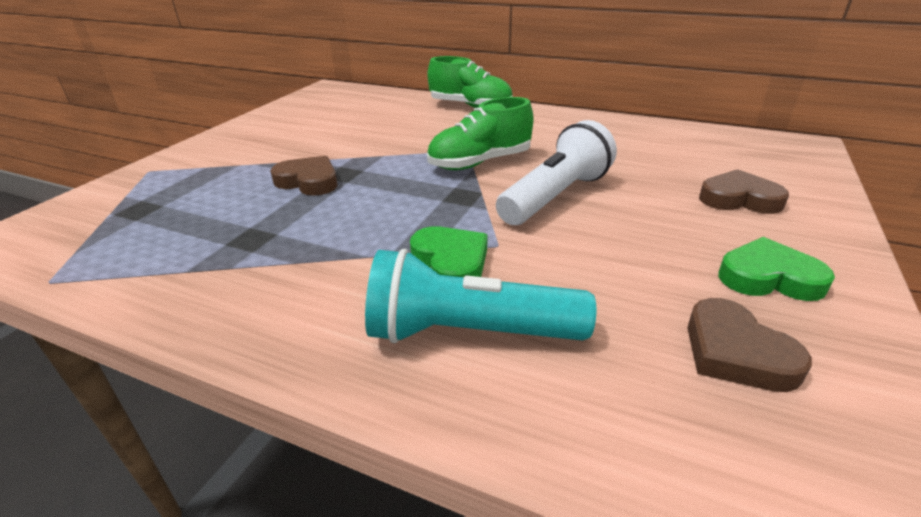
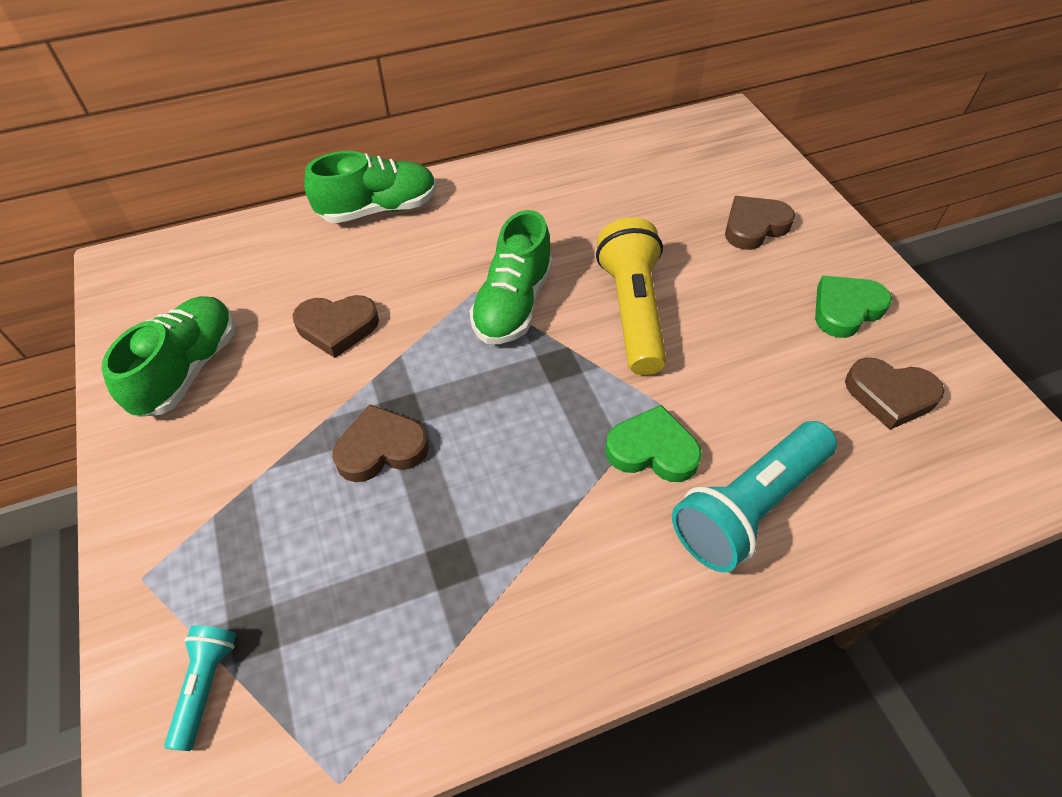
camera: 45 degrees left, 20 degrees up
(93, 214) = (206, 685): none -> turquoise flashlight
(290, 122) = (188, 369): none -> green shoe
(373, 135) = (337, 327): none -> brown heart
(555, 196) = (632, 311): white flashlight -> yellow flashlight

